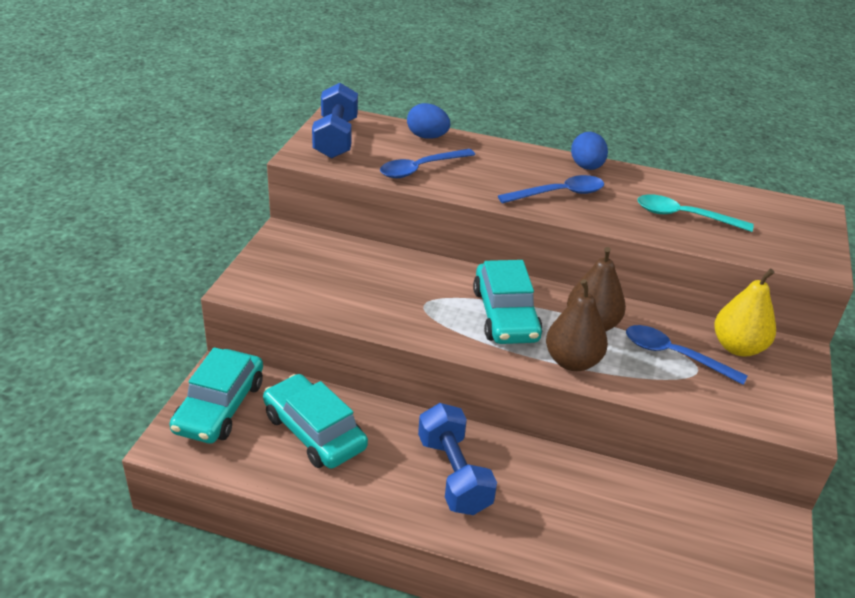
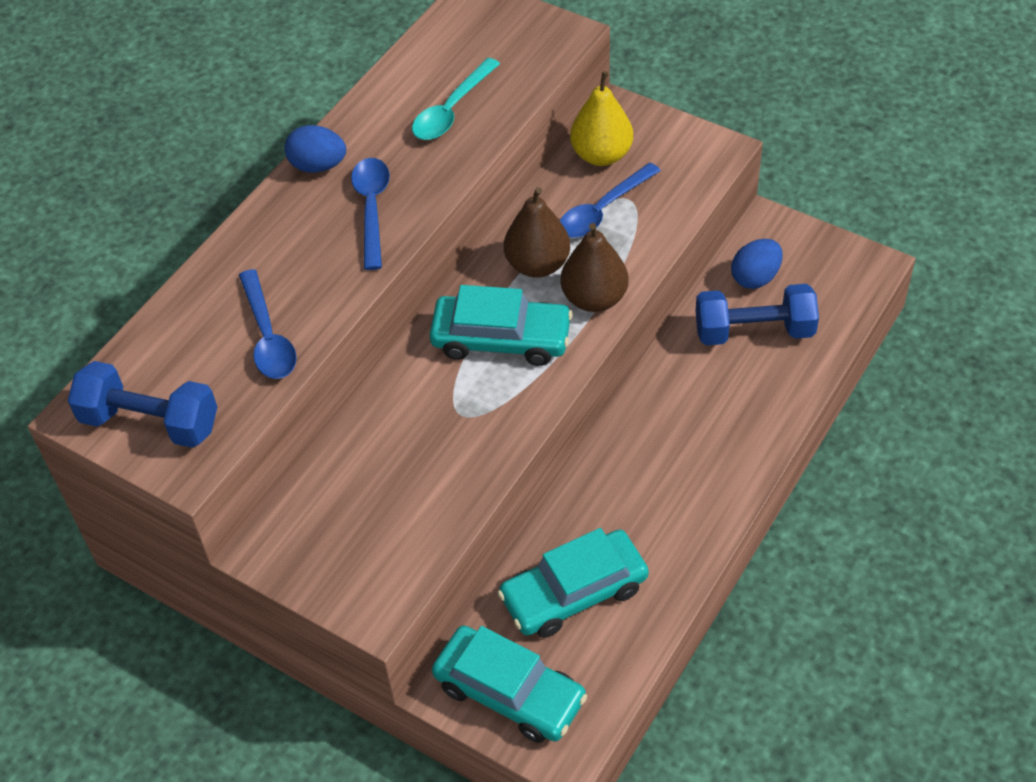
camera: 70 degrees left, 15 degrees up
(427, 137) = (183, 314): blue egg -> blue egg (755, 277)
(454, 474) = (664, 467): blue dumbbell -> blue dumbbell (754, 331)

